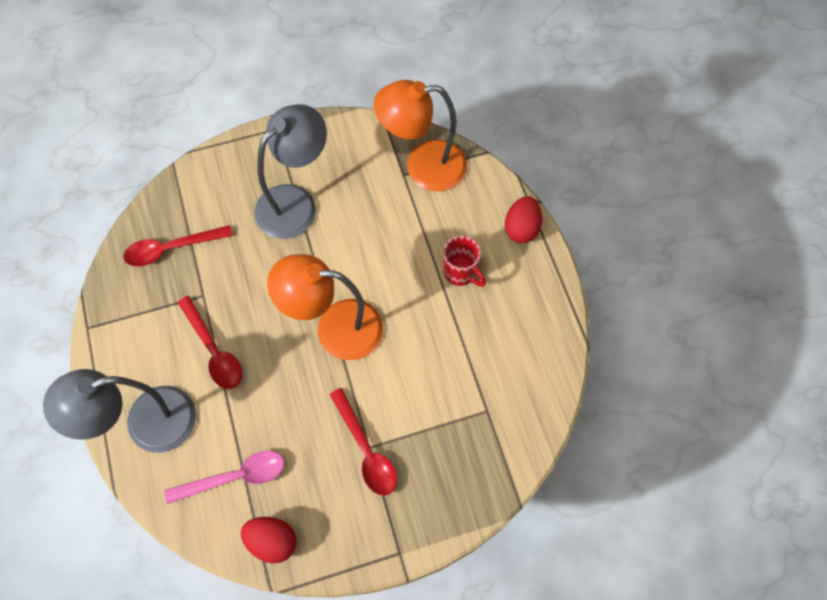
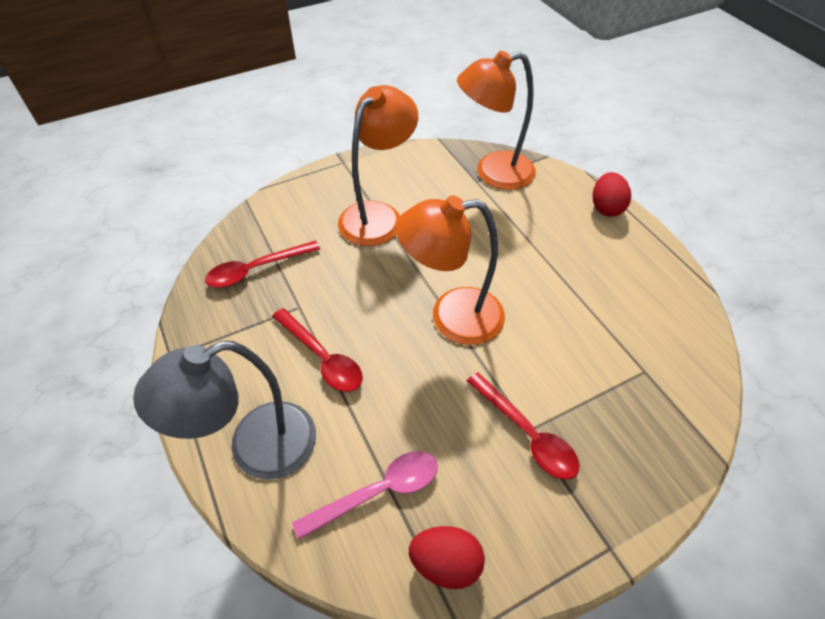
camera: 10 degrees left, 15 degrees down
(296, 202) = (378, 215): grey lamp -> orange lamp
(461, 272) = (563, 250): red mug -> none

